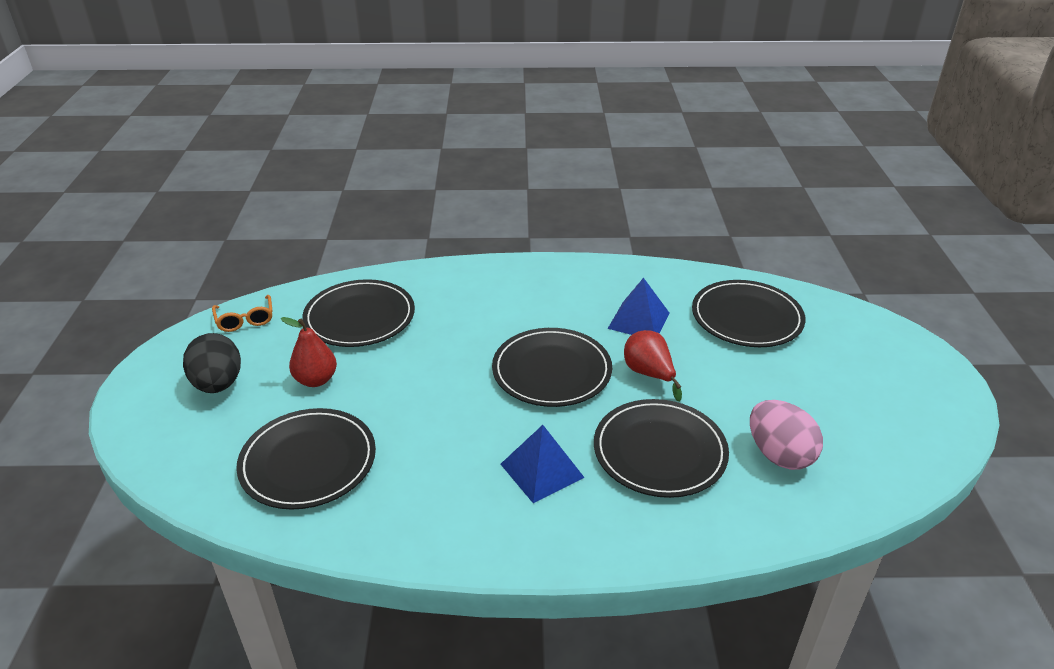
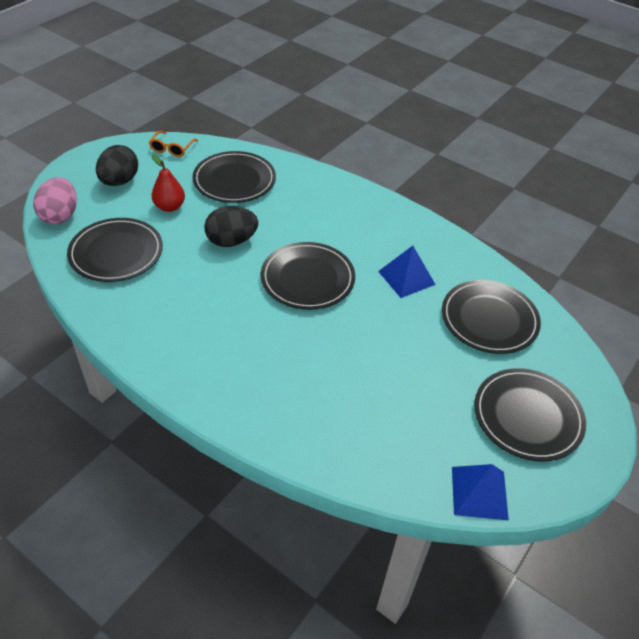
camera: 35 degrees right, 10 degrees up
(430, 378) = (231, 241): none -> black egg
(542, 470) = (229, 335): blue pyramid -> blue pyramid (479, 493)
(649, 374) = (367, 317): red pear -> none
(659, 451) = (312, 369): black plate -> black plate (527, 416)
(779, 455) = (388, 422): pink egg -> pink egg (60, 216)

